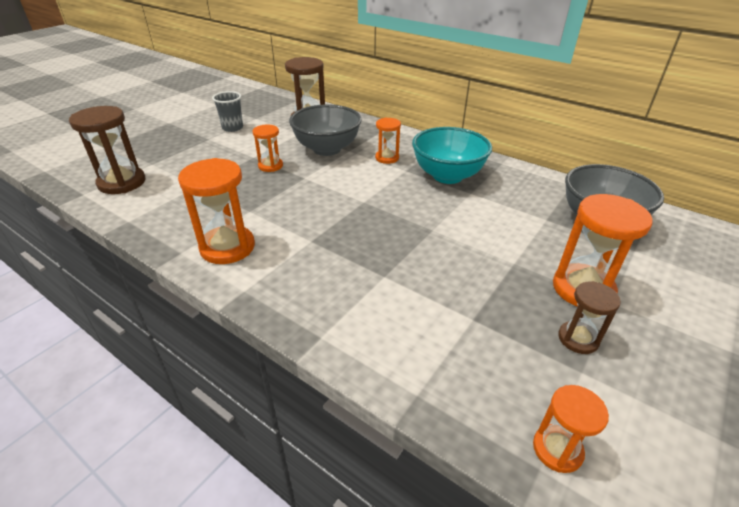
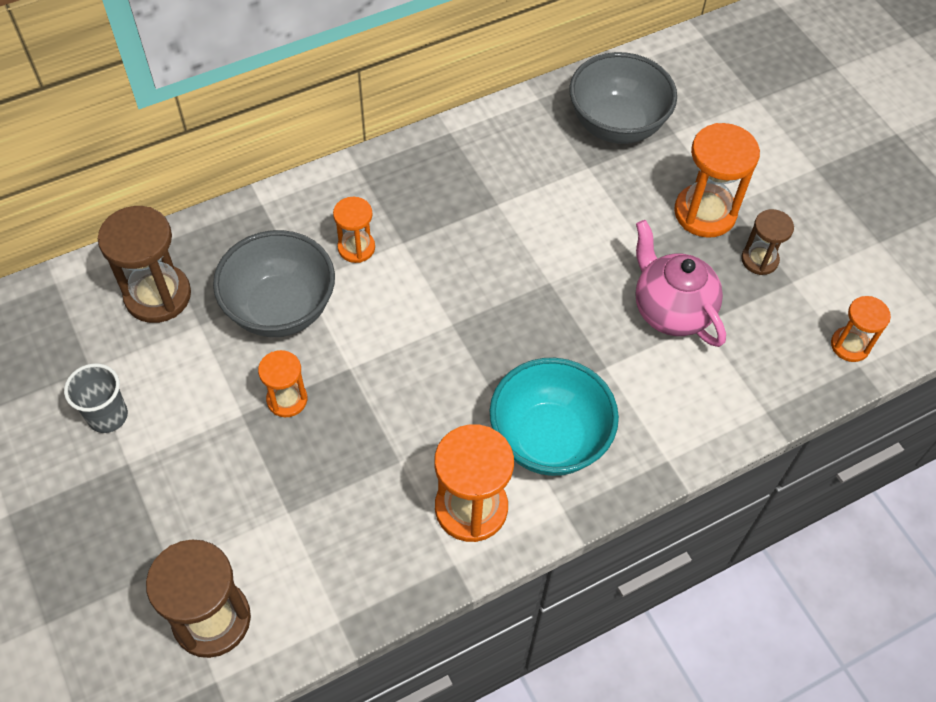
camera: 65 degrees left, 20 degrees up
(447, 176) = (445, 205): turquoise bowl -> turquoise bowl (549, 439)
(467, 296) = (671, 311): none -> pink teapot

